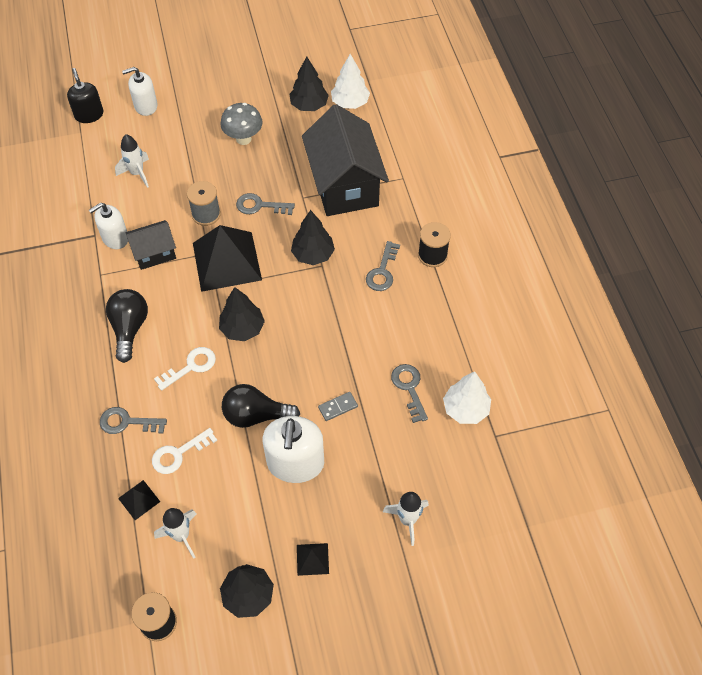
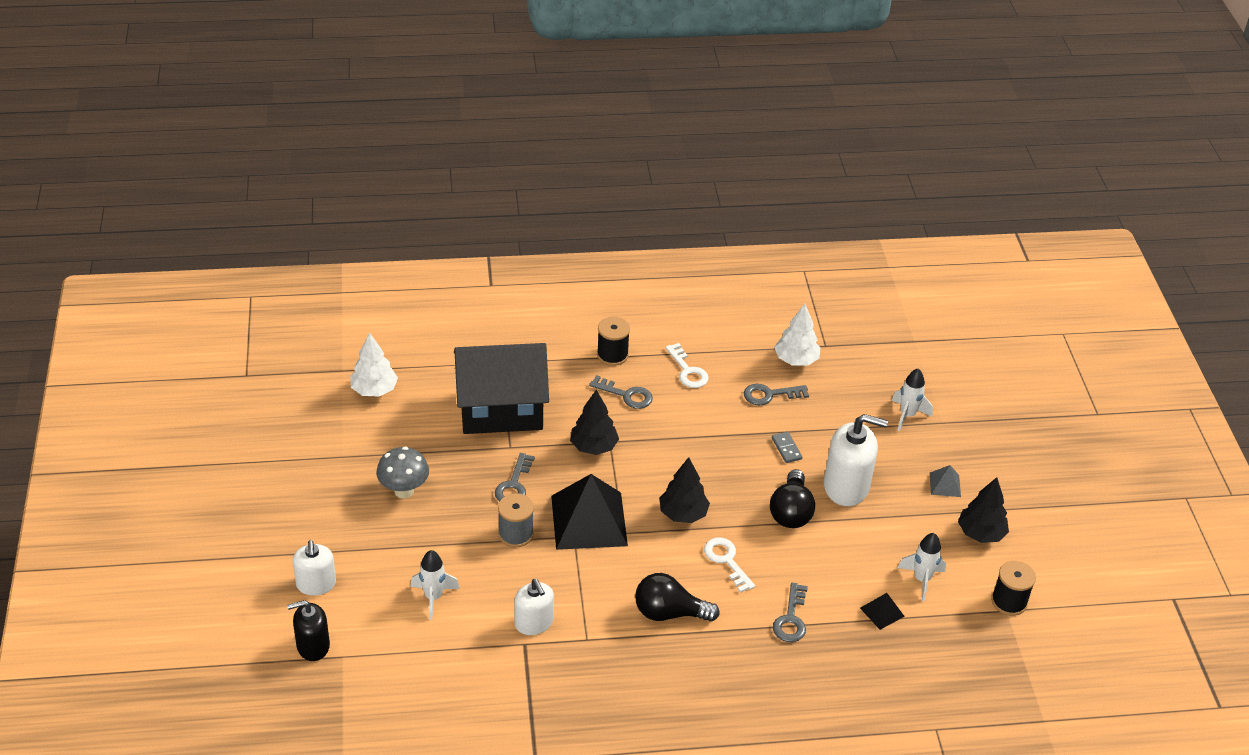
camera: 85 degrees left, 15 degrees down
(154, 253) = (565, 585): black house -> none
(179, 453) = (831, 577): white key -> white key (687, 371)
(309, 105) = (367, 426): black tree -> none
(312, 559) = (945, 484): black pyramid -> grey pyramid

